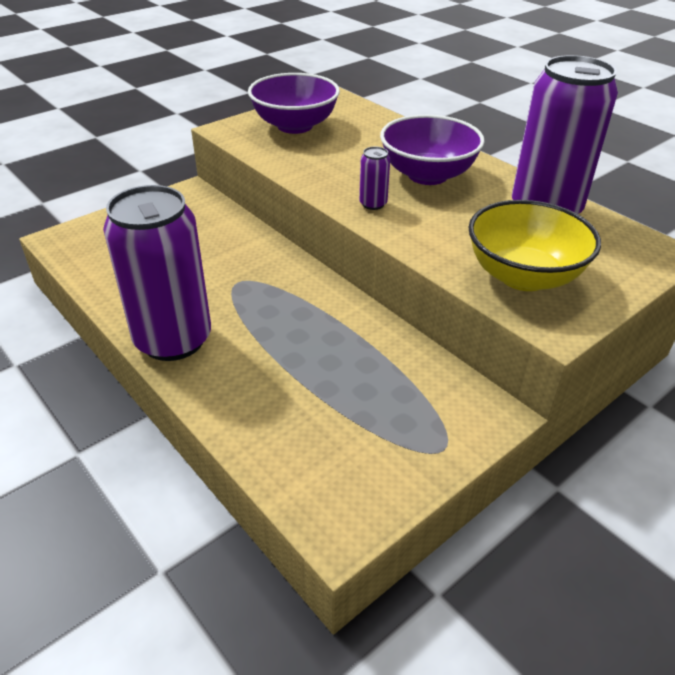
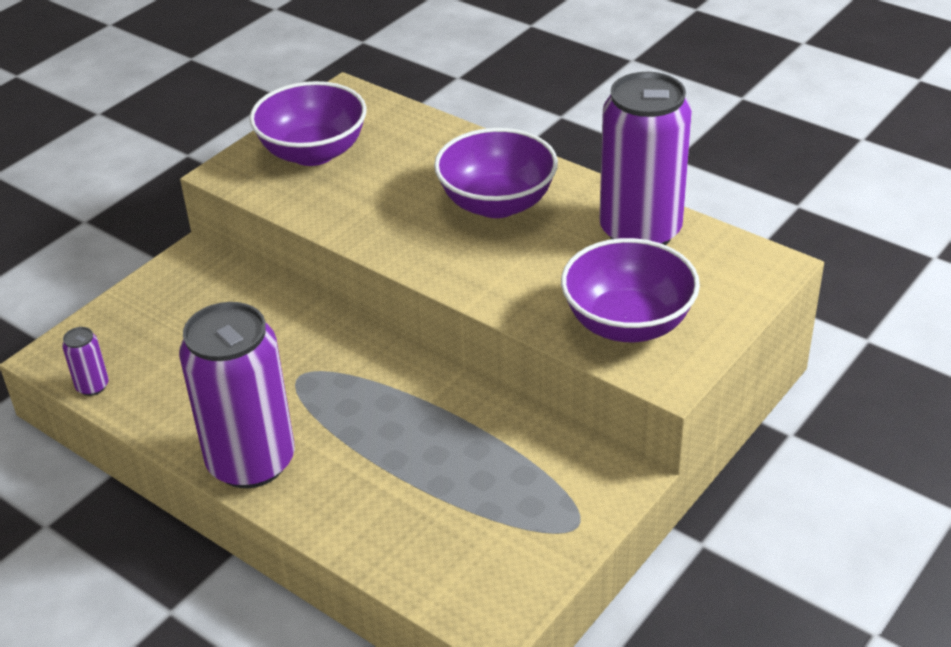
camera: 10 degrees left, 0 degrees up
(373, 204) = (443, 256): purple can -> purple can (92, 386)
(523, 276) = (627, 323): yellow bowl -> purple bowl

